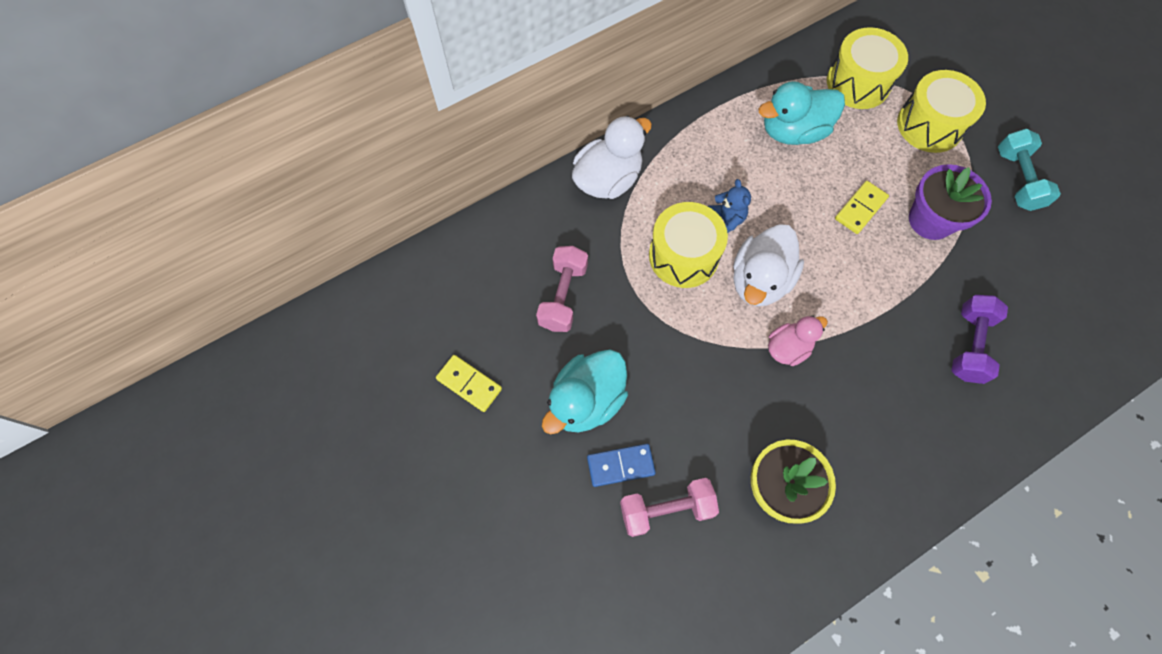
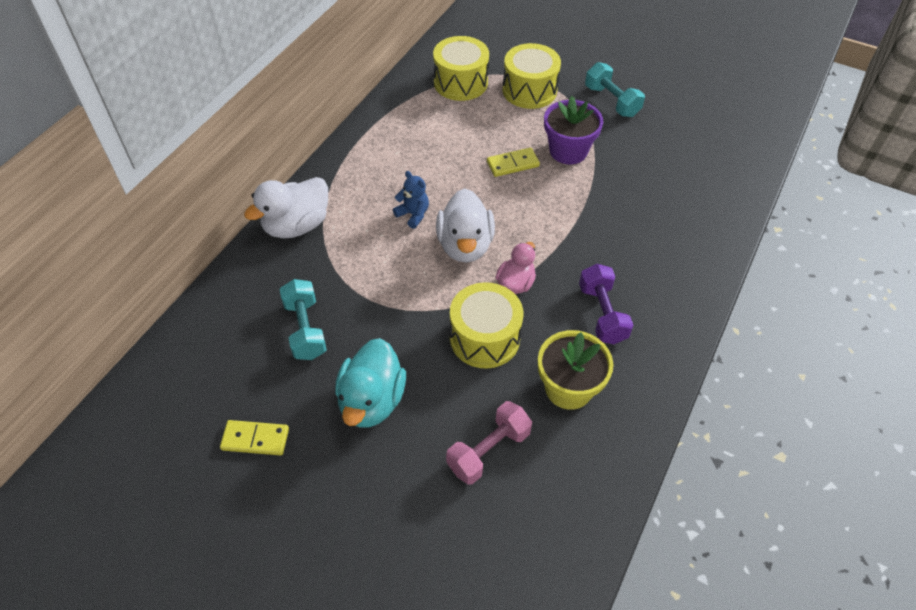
camera: 30 degrees left, 15 degrees down
(563, 296) = (305, 329): pink dumbbell -> turquoise dumbbell
(608, 179) = (296, 225): white duck -> white duck turned 150 degrees counterclockwise
(620, 465) = (430, 436): blue domino -> none
(683, 256) = (393, 254): yellow drum -> yellow drum (484, 338)
(793, 131) = (430, 133): turquoise duck -> none
(860, 209) = (513, 164): yellow domino -> yellow domino turned 60 degrees clockwise
(969, 345) = (646, 221): purple dumbbell -> purple dumbbell (602, 314)

